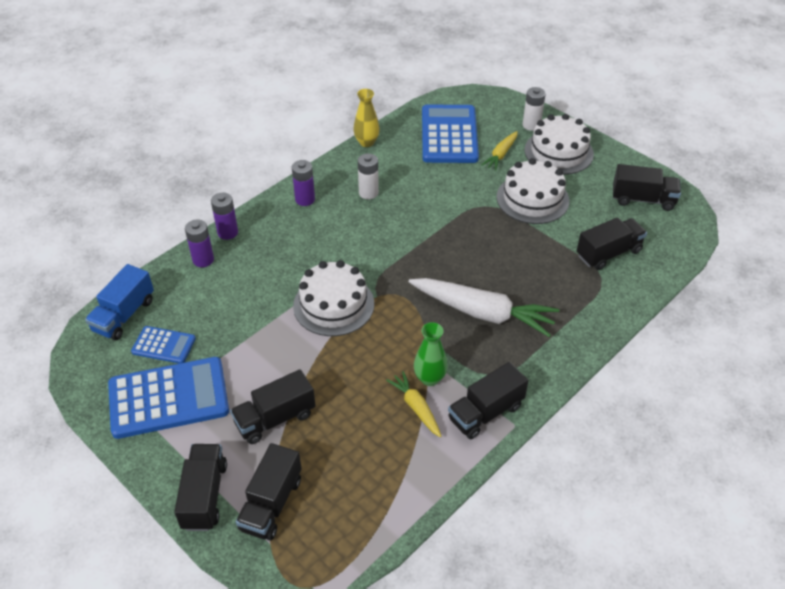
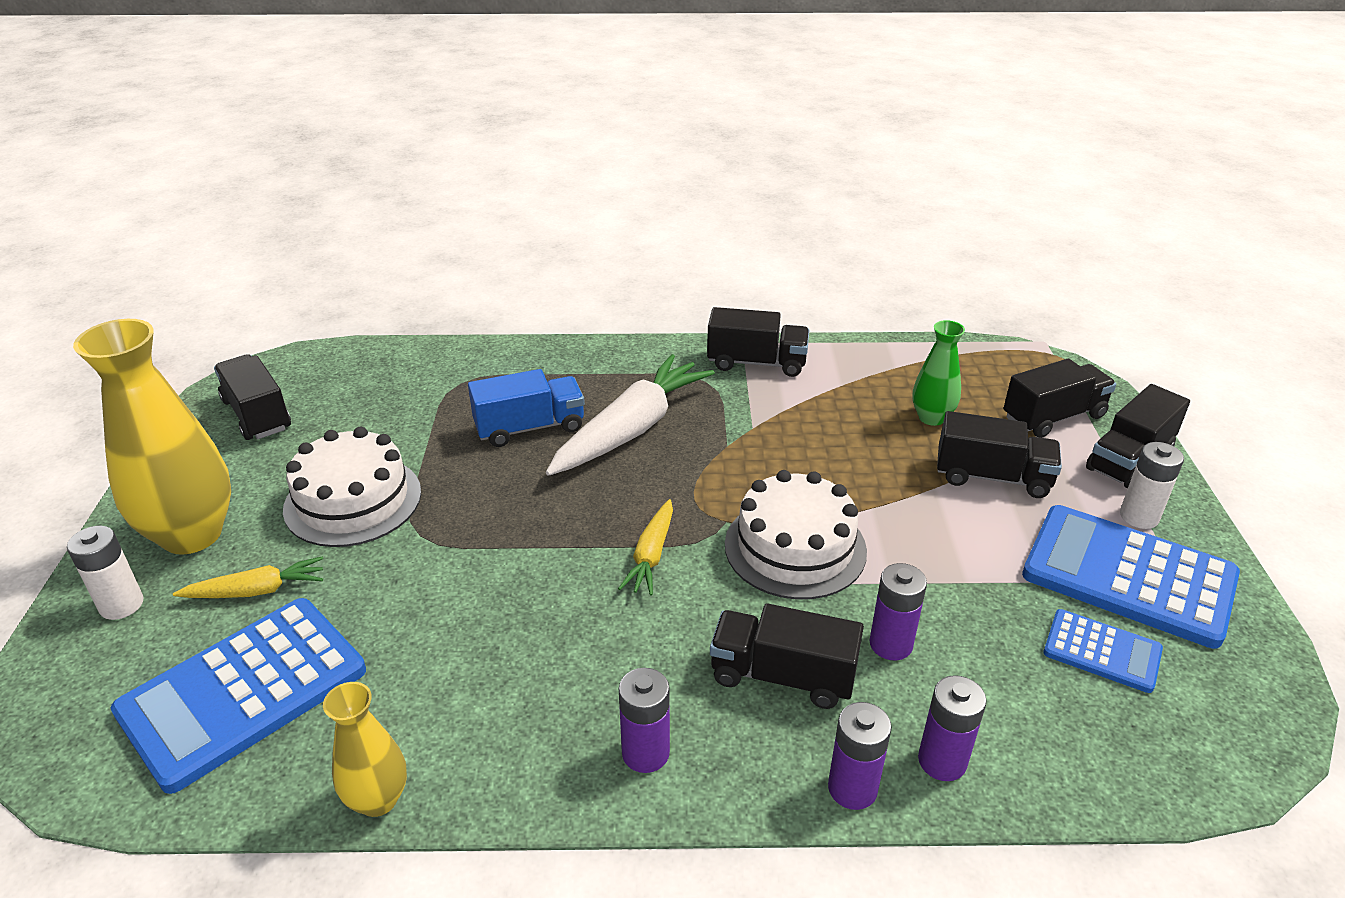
camera: 135 degrees left, 10 degrees down
(124, 315) = (1156, 749): blue truck -> blue truck (530, 428)
(164, 345) = (1102, 651): blue calculator -> blue calculator turned 150 degrees clockwise
(254, 289) = (891, 644): none -> purple battery
(368, 193) = (531, 681): white battery -> white battery (1139, 516)
(416, 407) = (820, 401): yellow carrot -> yellow carrot (651, 555)
(429, 378) = (774, 413): green vase -> green vase (931, 418)
(483, 313) = (632, 429): white carrot -> white carrot turned 60 degrees clockwise
(558, 152) = (192, 534): white cake -> yellow vase
(608, 253) = (408, 395): black truck -> black truck (782, 676)

